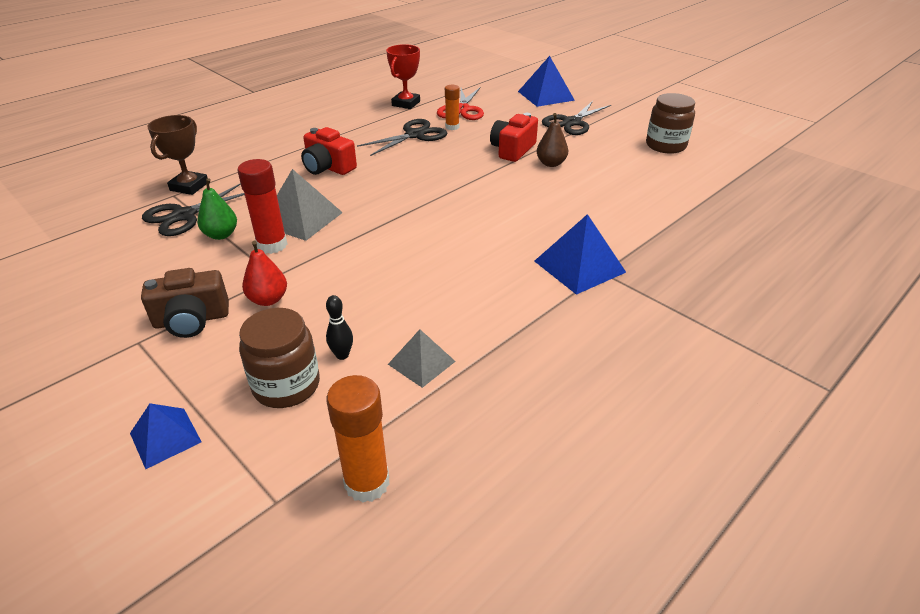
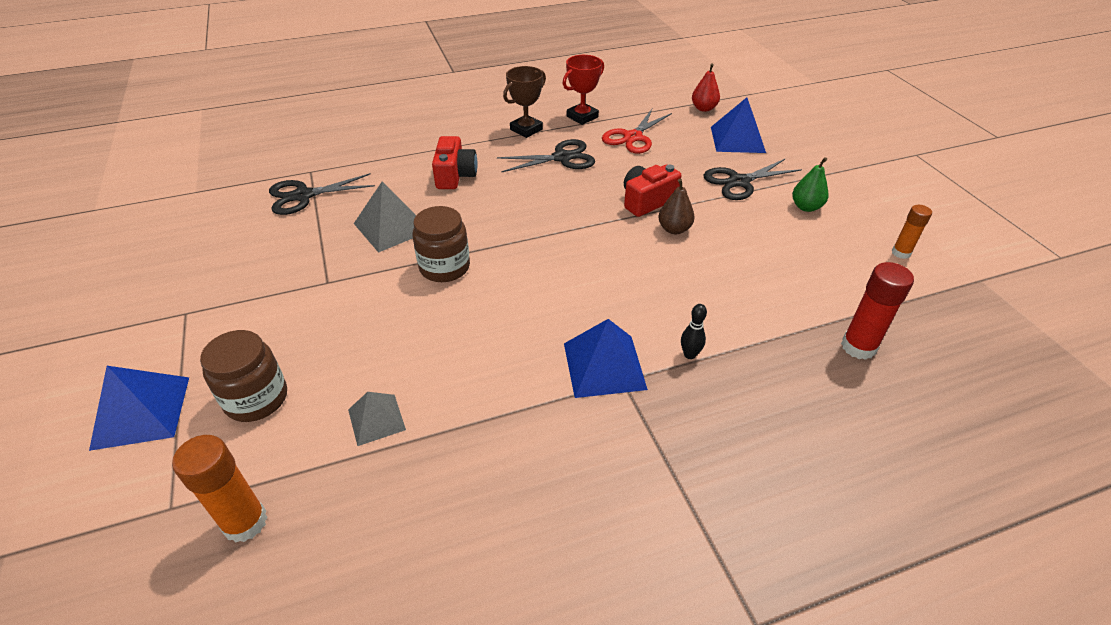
camera: 25 degrees right, 5 degrees up
(165, 437) = (141, 412): blue pyramid -> blue pyramid, size x1.61
(189, 186) = (328, 166): brown trophy -> brown trophy (526, 129)
(192, 320) = (235, 305): brown camera -> none
(221, 235) = (317, 225): green pear -> green pear (806, 207)
(268, 299) = (305, 305): red pear -> red pear (703, 108)
(272, 245) = (348, 248): red glue stick -> red glue stick (858, 347)
(328, 167) = (455, 175): red camera -> red camera turned 150 degrees counterclockwise
(342, 355) = (319, 385): black bowling pin -> black bowling pin (689, 354)
(452, 127) = (606, 157): orange glue stick -> orange glue stick (901, 253)
(665, 145) = (826, 240): brown jar -> brown jar (444, 267)

